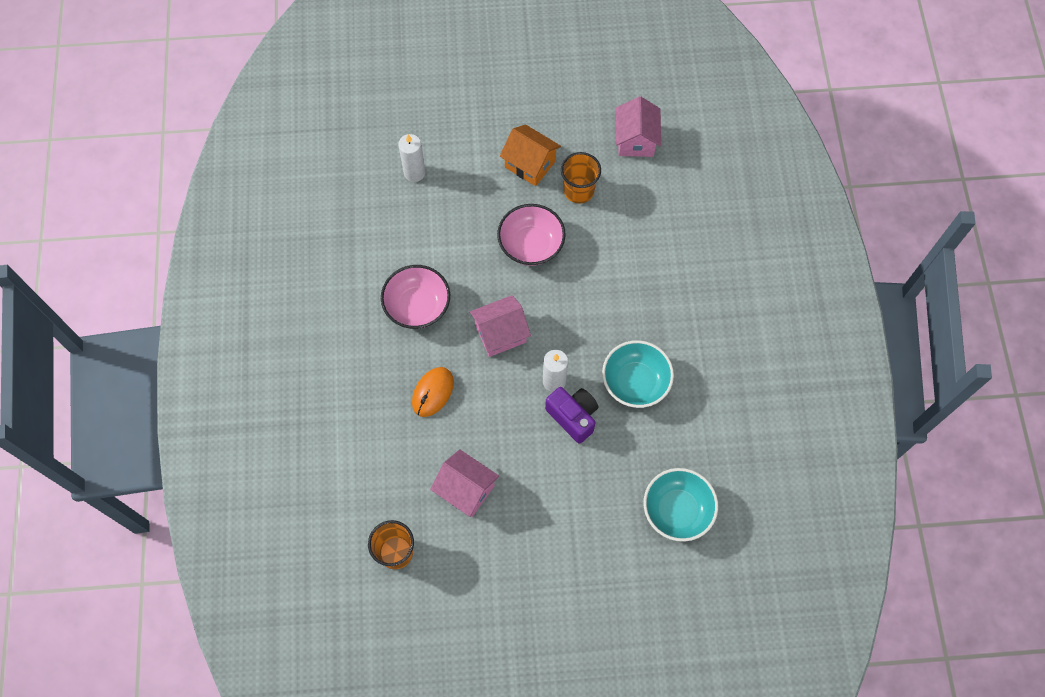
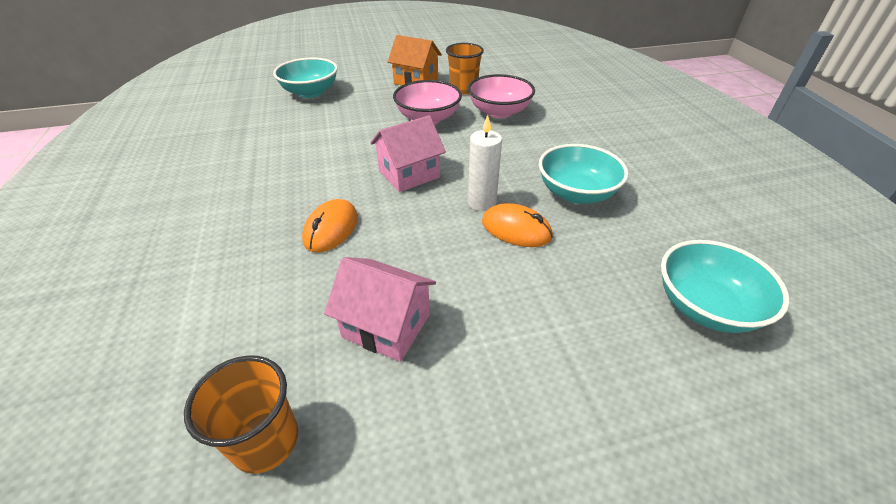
camera: 10 degrees left, 25 degrees down
(414, 173) = (310, 92): white candle -> turquoise bowl
(417, 306) = (312, 165): pink bowl -> pink bowl (499, 112)
(573, 416) = (516, 229): purple camera -> orange mouse
(635, 140) = (502, 65): pink house -> none

